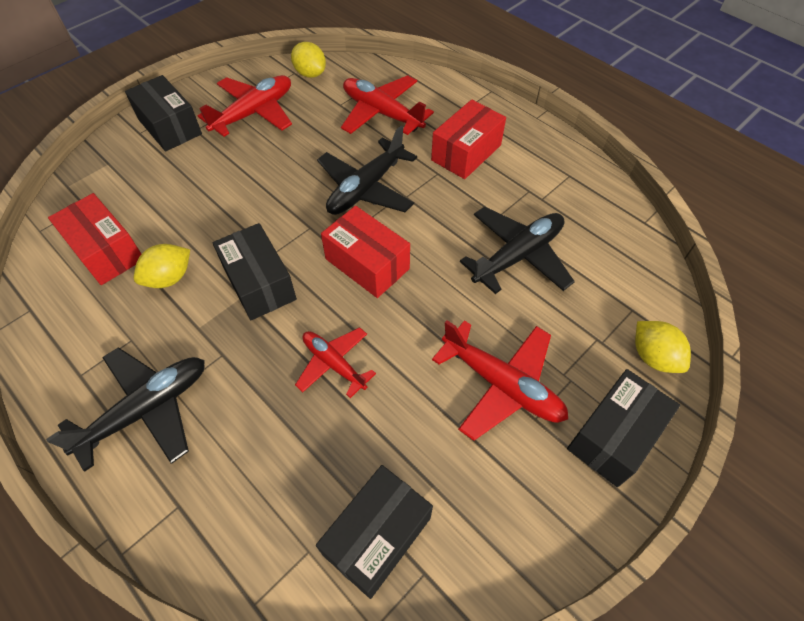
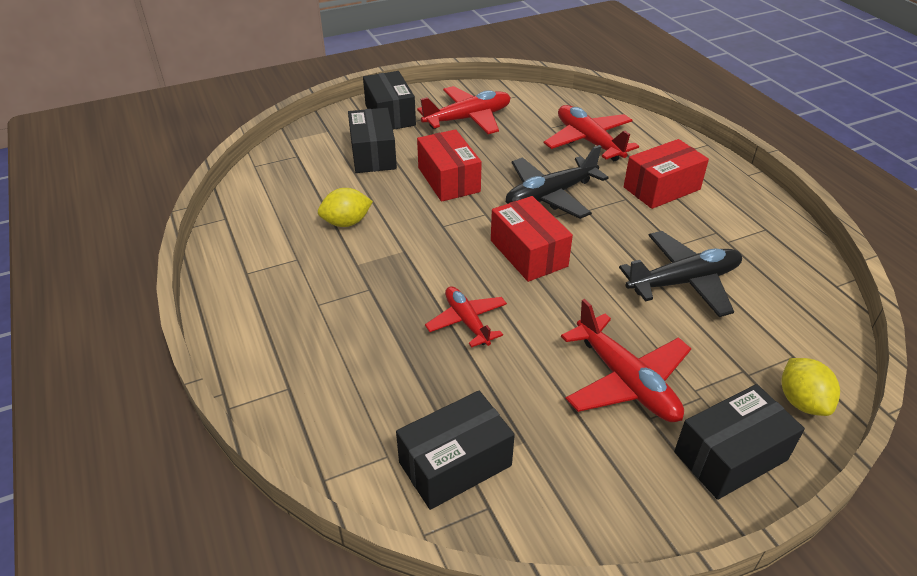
camera: 20 degrees right, 15 degrees down
(106, 251) = (302, 192): red box -> red box (449, 180)
(147, 410) = (290, 311): black plane -> none
(259, 283) = (423, 245): black box -> black box (373, 154)
(310, 74) = (531, 99): yellow lemon -> none

